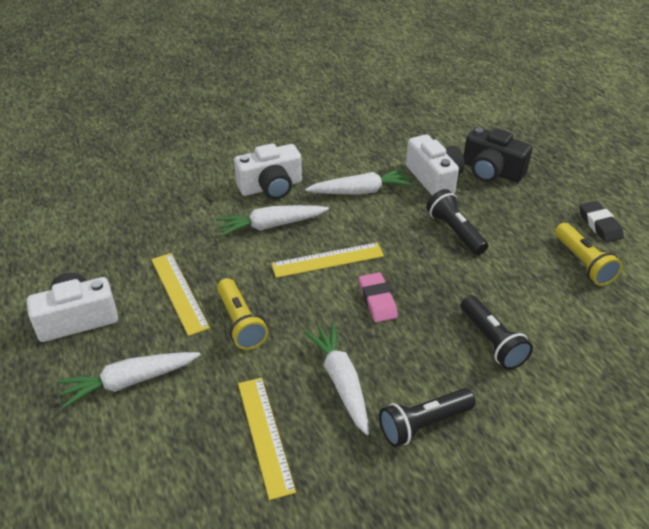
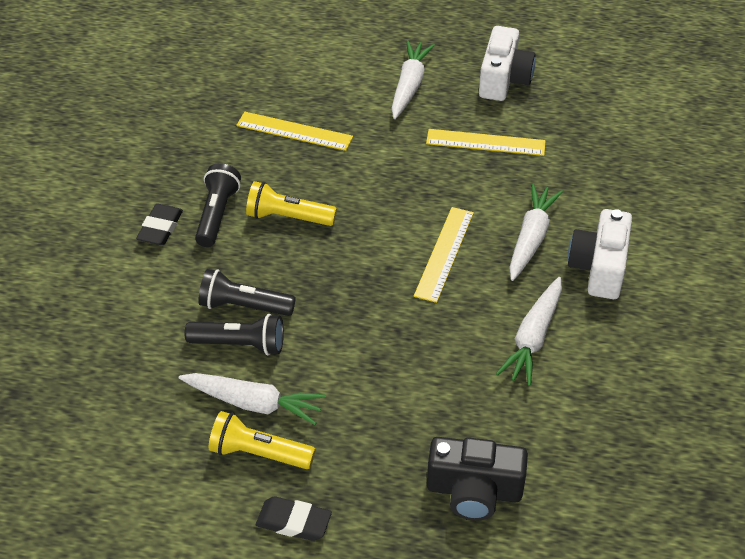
camera: 125 degrees right, 5 degrees up
(240, 323) = (415, 163): yellow flashlight -> yellow flashlight (288, 217)
(341, 381) = (299, 191): white carrot -> white carrot (254, 403)
(377, 300) = (361, 259): pink eraser -> none
(434, 179) = (504, 420): white camera -> none
(455, 231) = (400, 377): black flashlight -> black flashlight (240, 344)
(481, 457) = (160, 228): none -> black eraser
(491, 171) = (474, 491): black camera -> black camera turned 150 degrees counterclockwise

